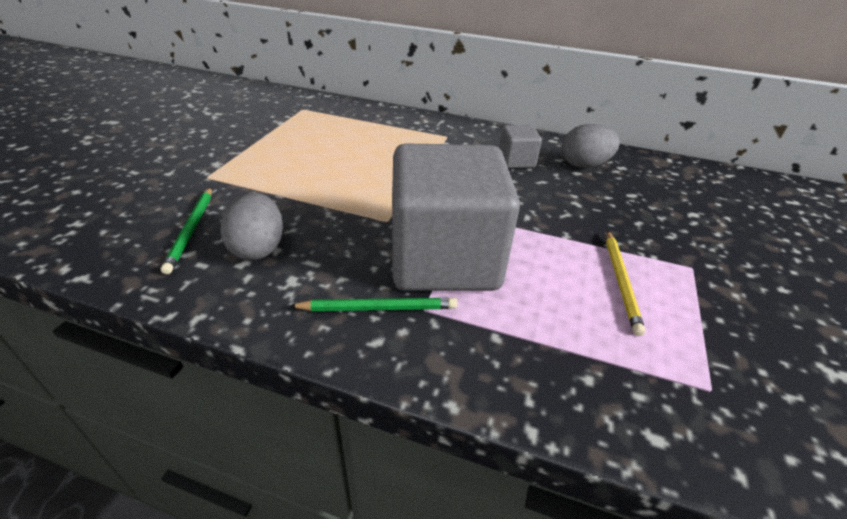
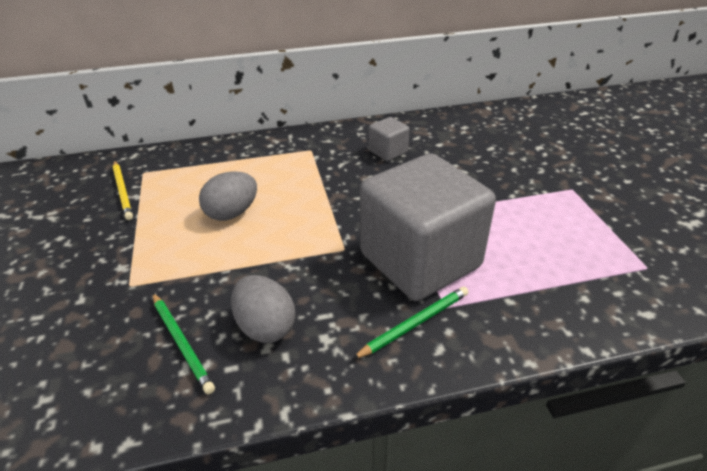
camera: 30 degrees left, 0 degrees up
(584, 165) = (438, 135): grey egg -> grey egg (232, 213)
(621, 282) = (543, 220): yellow pencil -> yellow pencil (123, 191)

